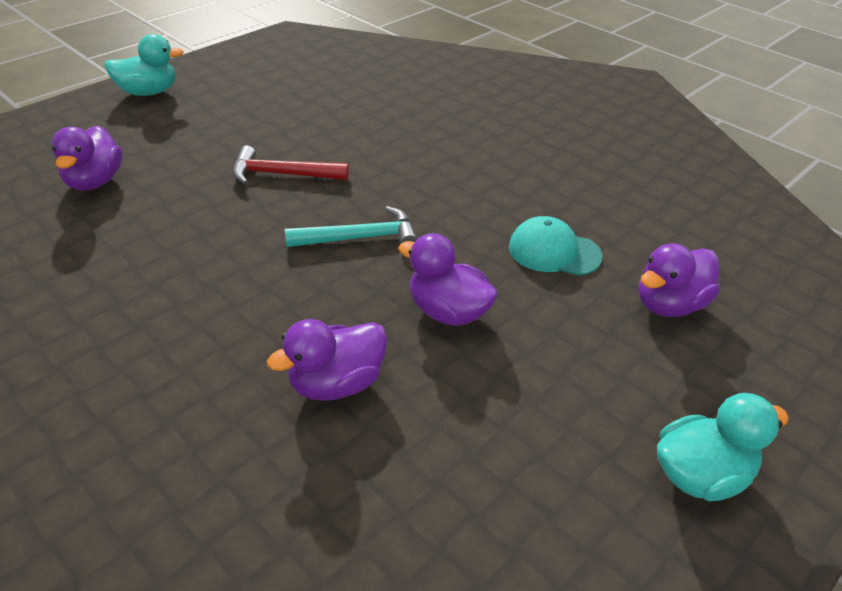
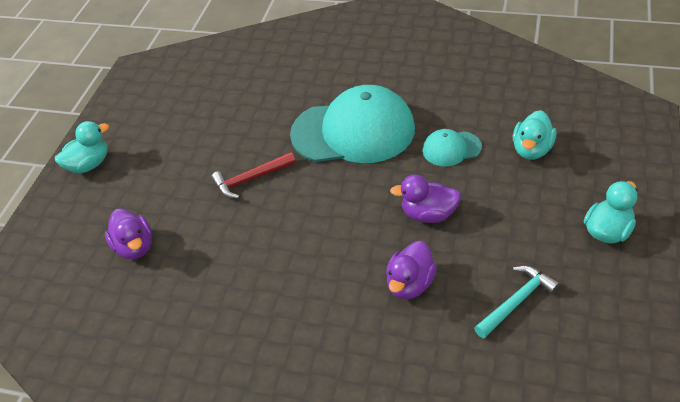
camera: 25 degrees left, 5 degrees up
(360, 238) = (340, 196): turquoise hammer -> turquoise hammer (516, 301)
(449, 179) = (353, 131): none -> turquoise cap
(669, 305) = (532, 150): purple duck -> turquoise duck

